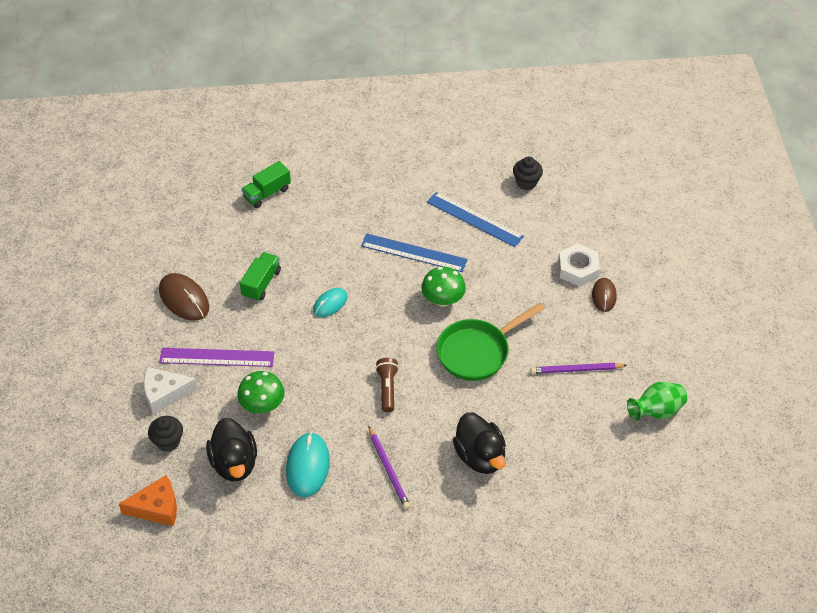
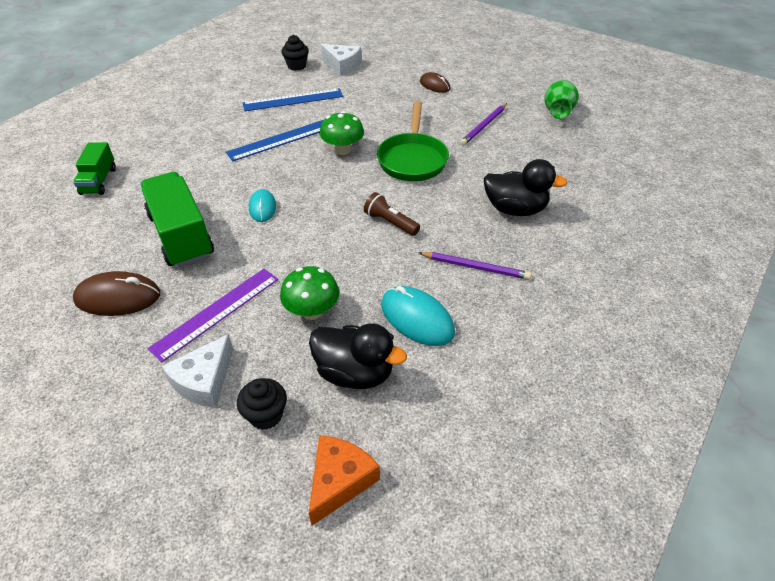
camera: 50 degrees left, 5 degrees down
(261, 283) = (181, 236): green truck -> green truck, size x1.78
(562, 212) = (342, 66): none -> white cheese
(578, 269) = (398, 83): white nut -> none

